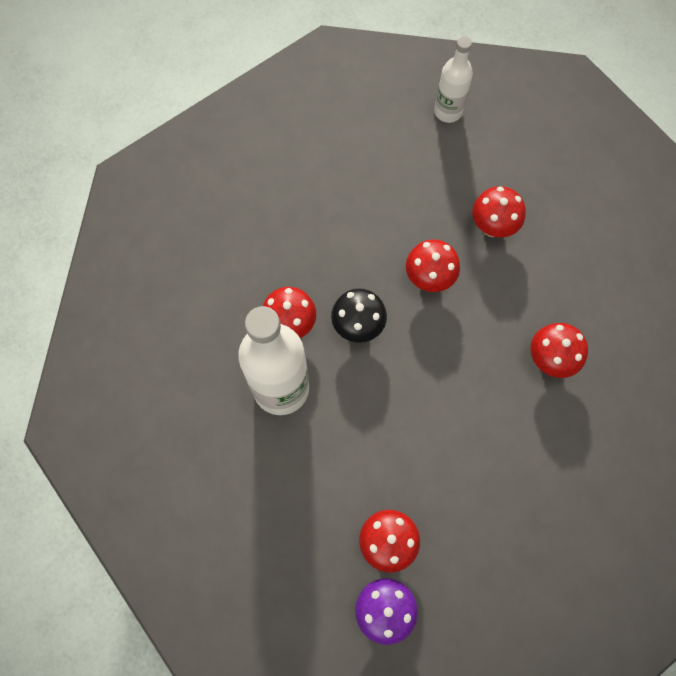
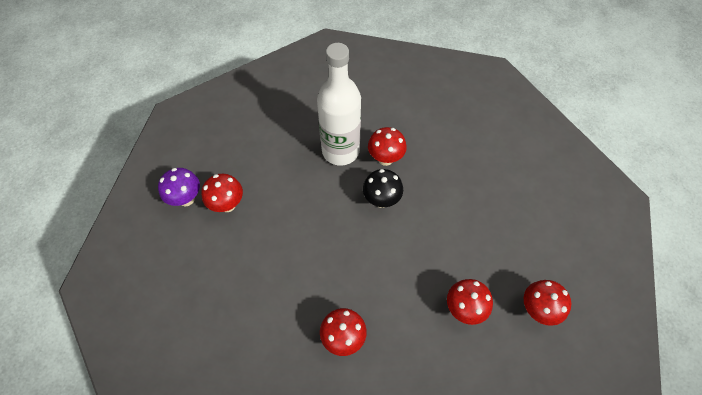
camera: 95 degrees right, 10 degrees down
(429, 279) = (417, 253): red mushroom -> red mushroom (537, 310)
(448, 111) = (576, 287): white bottle -> none

